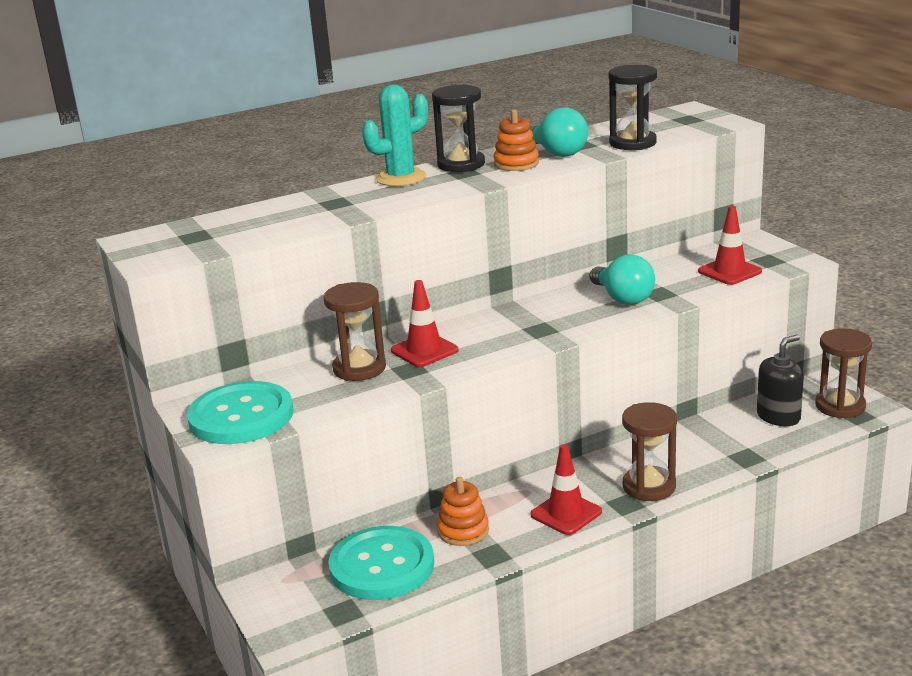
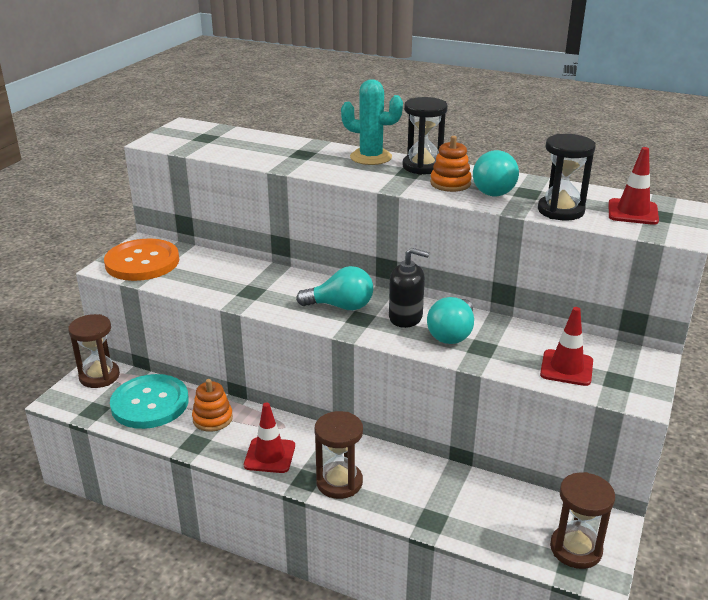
camera: 50 degrees right, 5 degrees up
(241, 416) = (142, 262): turquoise button -> orange button
(359, 368) = (235, 274): brown hourglass -> brown hourglass (99, 376)
(424, 350) = (282, 286): red traffic cone -> red traffic cone (632, 212)
(506, 332) = (341, 306): none -> turquoise light bulb
(778, 417) = (515, 515): black soap dispenser -> black soap dispenser (405, 317)

